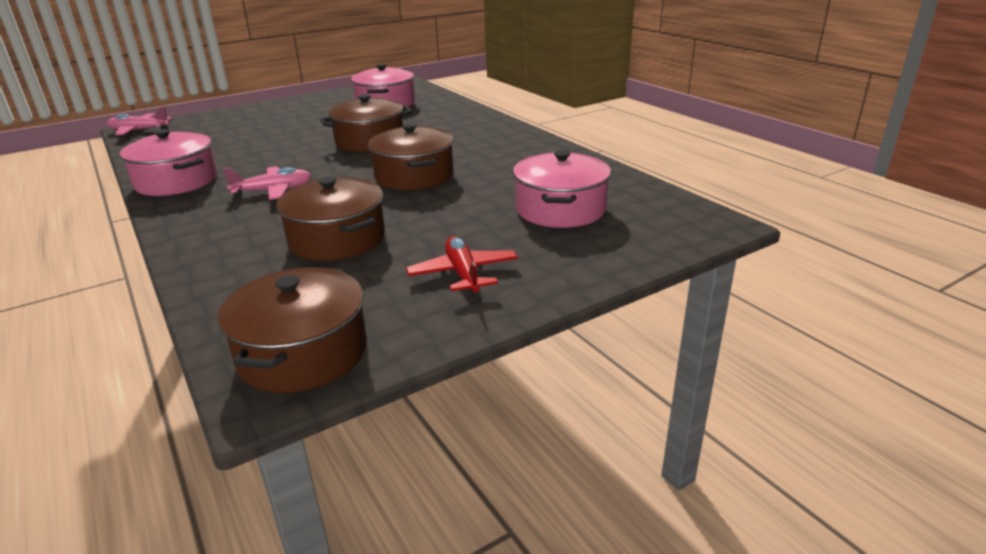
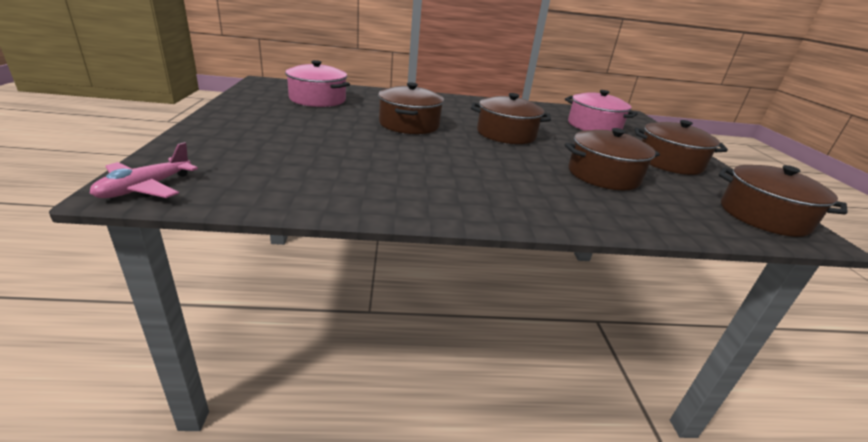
camera: 65 degrees left, 0 degrees up
(176, 181) = (406, 200): pink pot -> none
(273, 191) = (486, 172): pink plane -> none
(463, 274) = (669, 162): red plane -> brown pot

